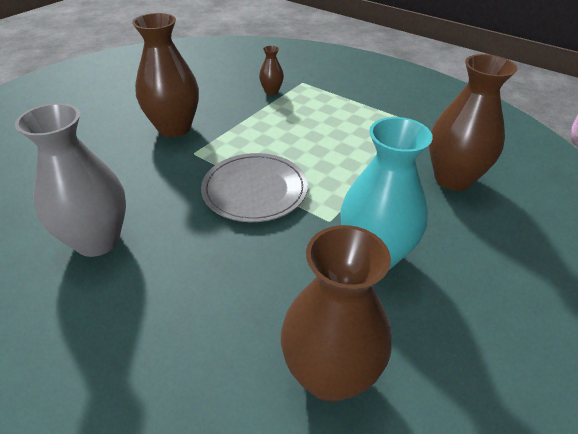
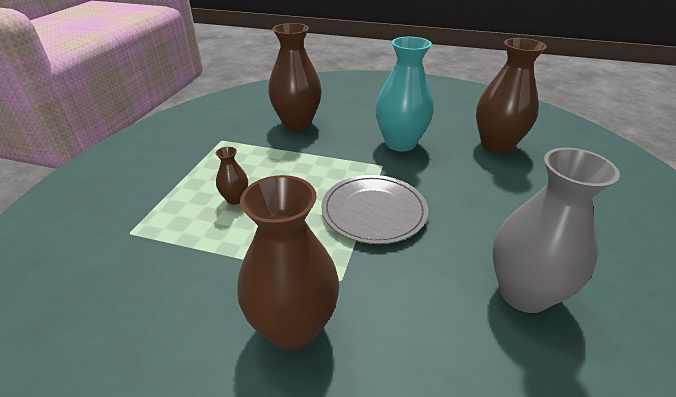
camera: 110 degrees left, 5 degrees down
(271, 91) = (160, 255): brown vase -> brown vase (235, 199)

